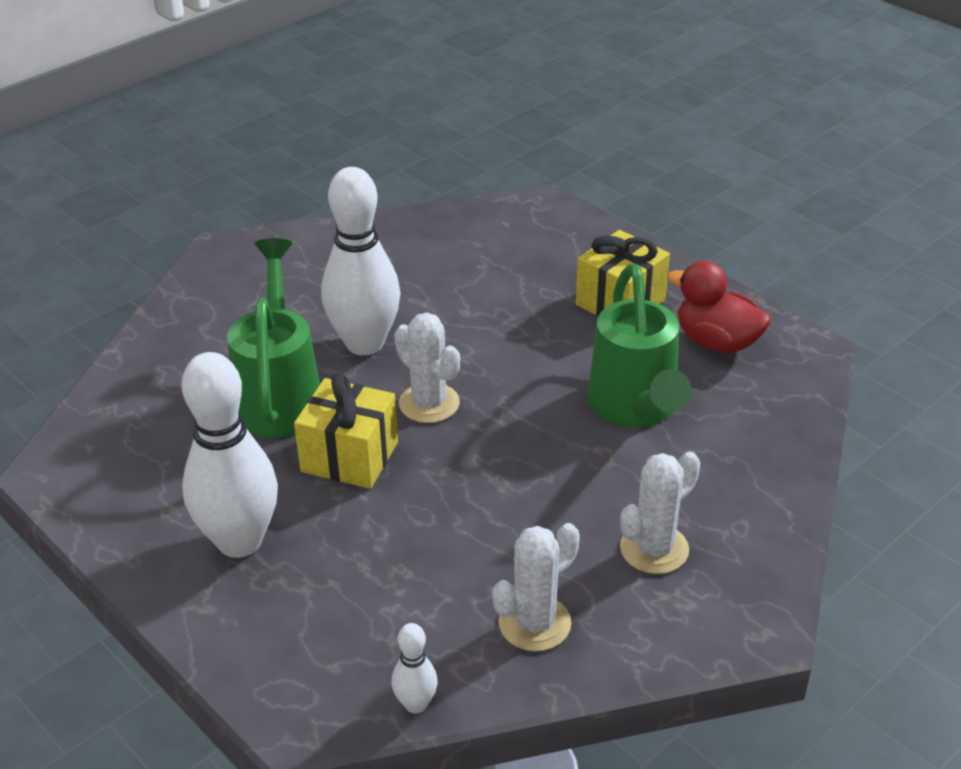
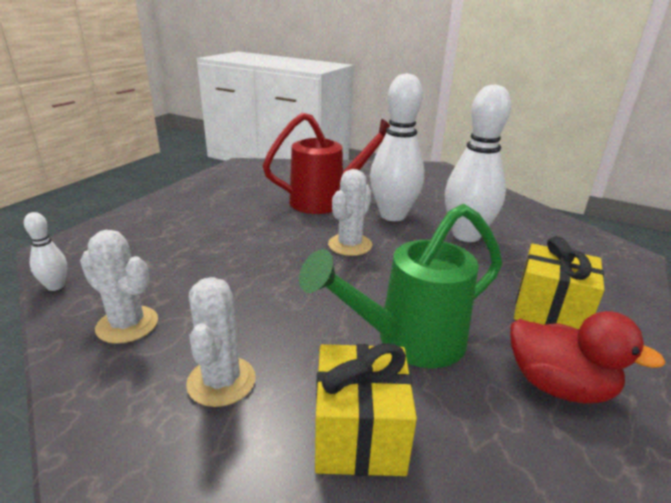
camera: 70 degrees right, 10 degrees down
(239, 541) = (201, 210): white bowling pin -> white bowling pin (466, 235)
(280, 395) = (327, 200): green watering can -> red watering can
(349, 457) = (283, 228): yellow gift -> yellow gift (359, 434)
(654, 549) = (221, 381): white cactus -> white cactus turned 60 degrees clockwise
(716, 342) = (558, 386): red duck -> red duck turned 105 degrees clockwise

